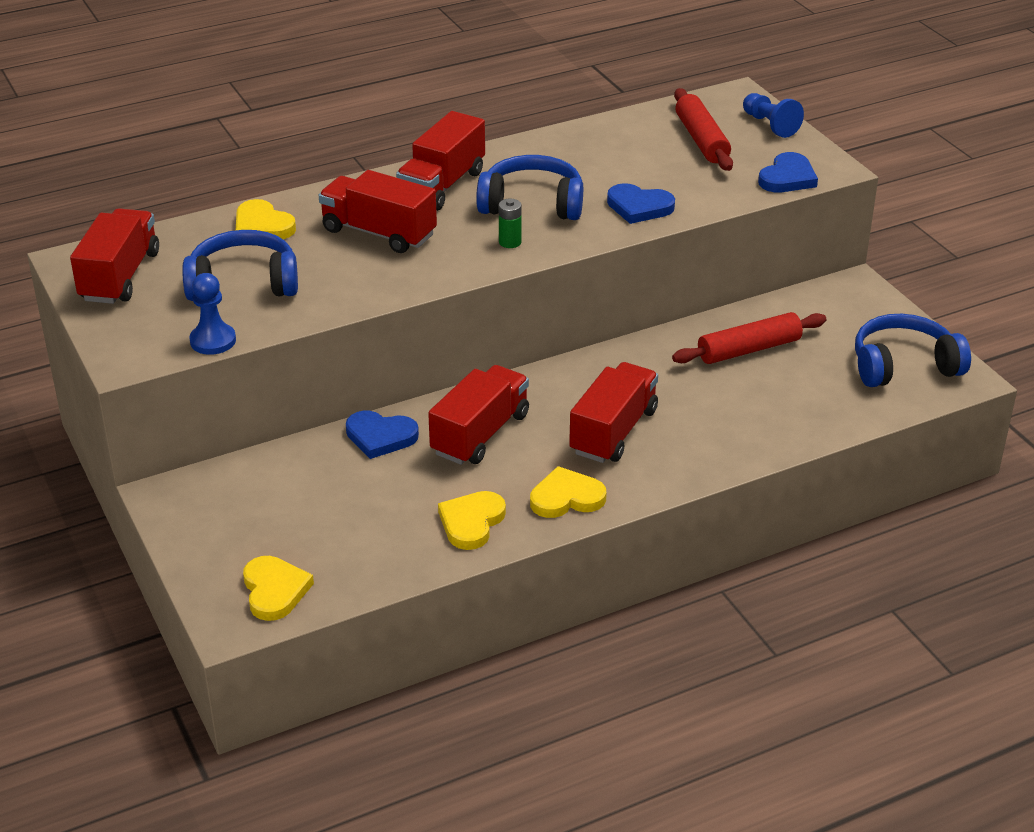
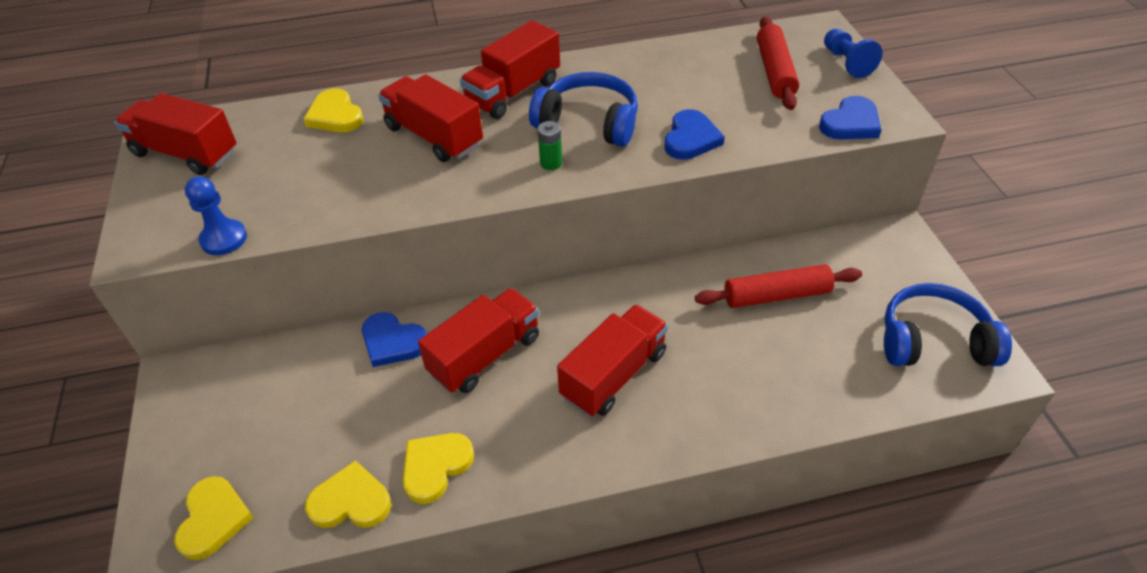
camera: 15 degrees right, 10 degrees up
(120, 276) = (186, 153): red truck -> red truck turned 90 degrees counterclockwise
(243, 283) = (286, 176): blue headphones -> none
(566, 498) = (540, 452): yellow heart -> yellow heart (351, 501)
(639, 207) = (691, 139): blue heart -> blue heart turned 105 degrees counterclockwise

